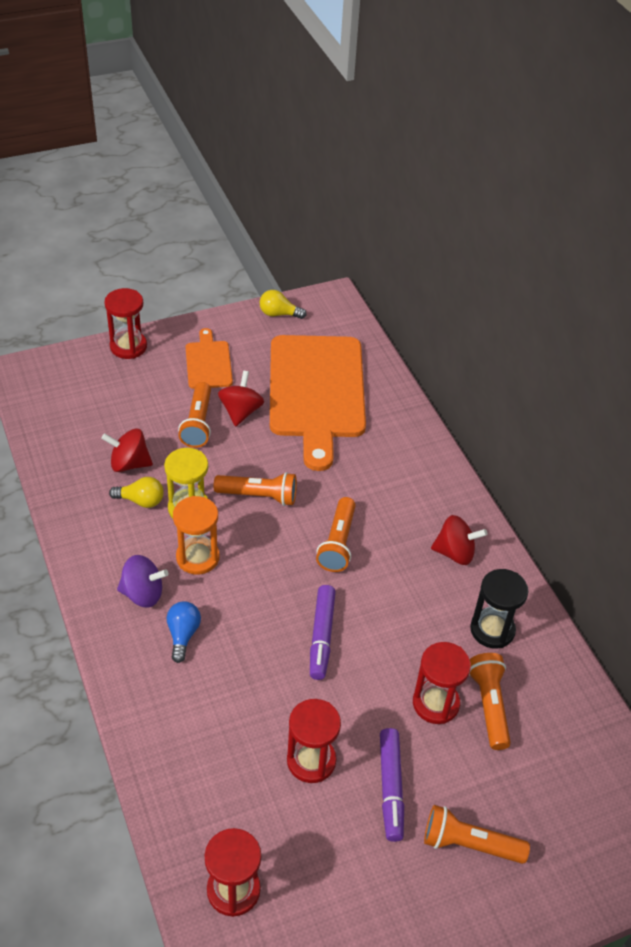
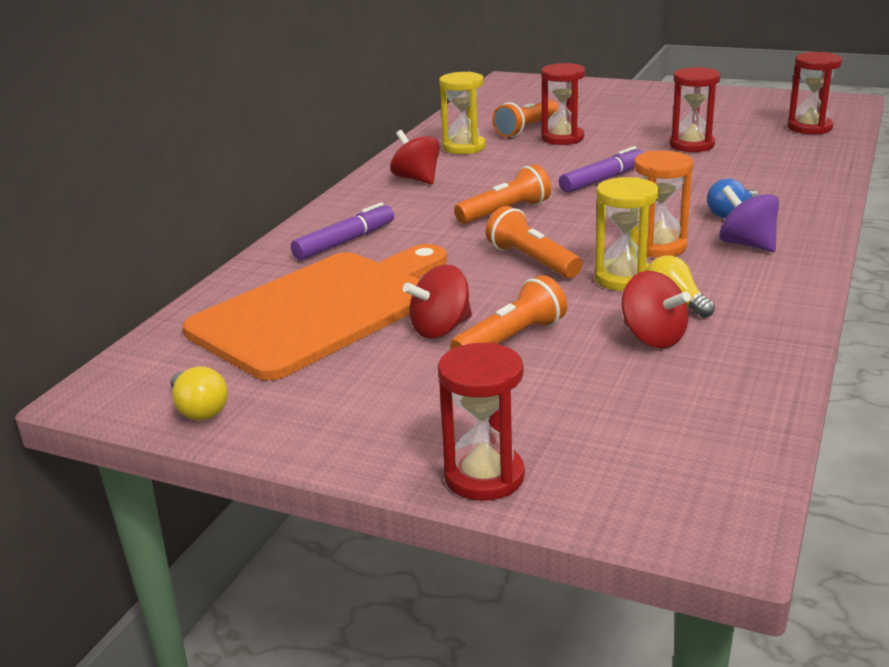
camera: 130 degrees left, 20 degrees down
(208, 362) = (397, 396): orange cutting board -> none
(391, 787) = (647, 126): purple marker -> purple marker (344, 242)
(469, 844) = (626, 104): orange flashlight -> none
(492, 630) = (464, 147): black hourglass -> yellow hourglass

